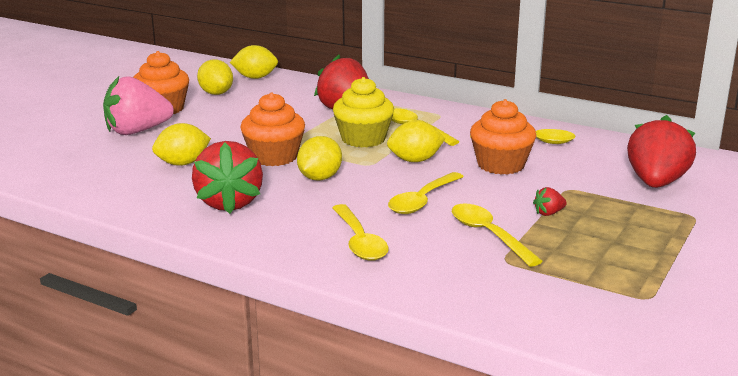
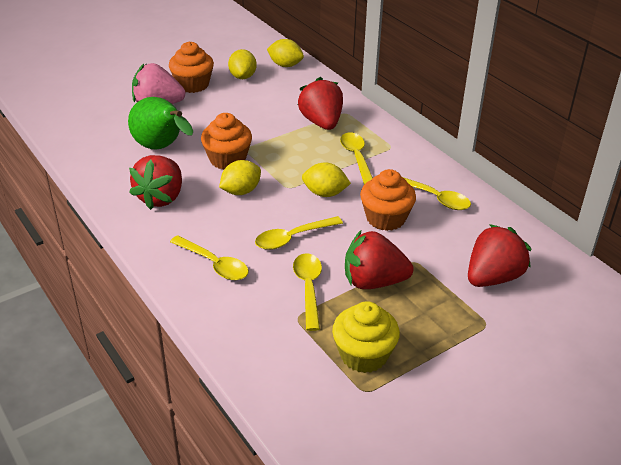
camera: 25 degrees right, 15 degrees up
(183, 163) = (162, 148): yellow lemon -> green pear
(359, 241) = (214, 264): yellow spoon -> yellow spoon turned 60 degrees counterclockwise
(363, 139) = (307, 158): yellow cupcake -> yellow cupcake (363, 355)
(548, 213) = (373, 282): red strawberry -> red strawberry, size x2.45

